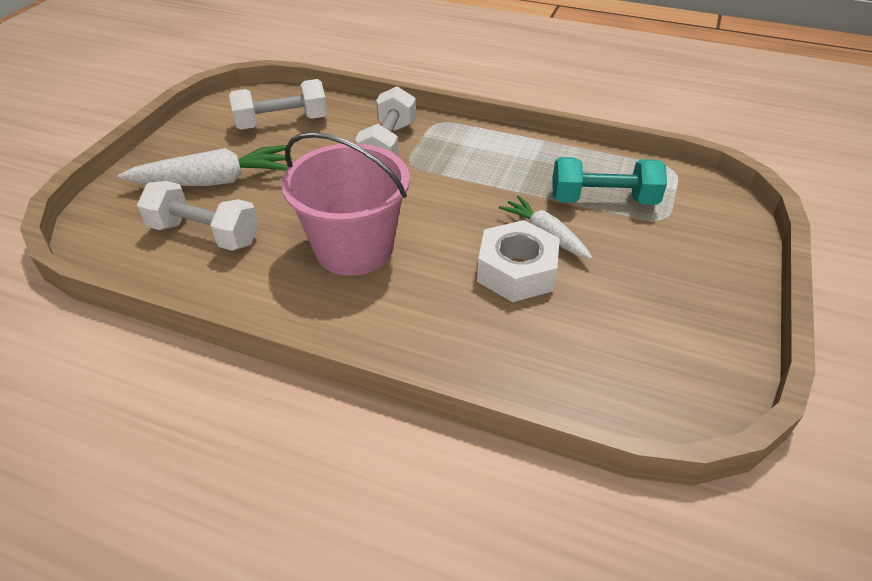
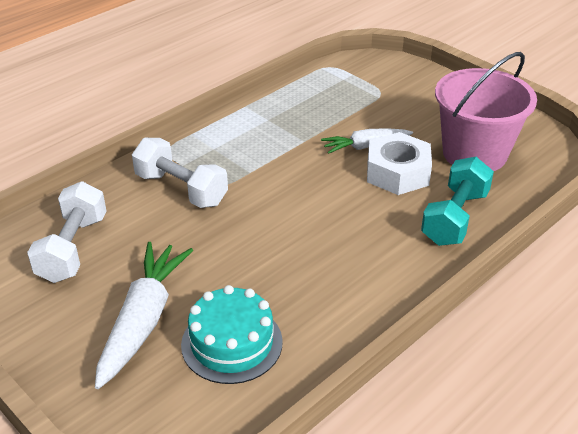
camera: 65 degrees left, 5 degrees down
(204, 234) = (232, 343): white dumbbell -> turquoise cake
(354, 248) = (318, 248): pink bucket -> pink bucket (474, 153)
(603, 200) = (343, 107): turquoise dumbbell -> turquoise dumbbell (455, 218)

